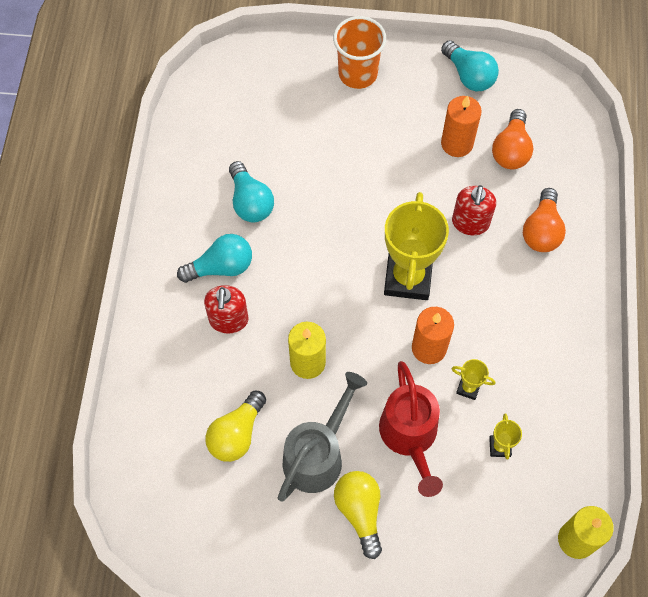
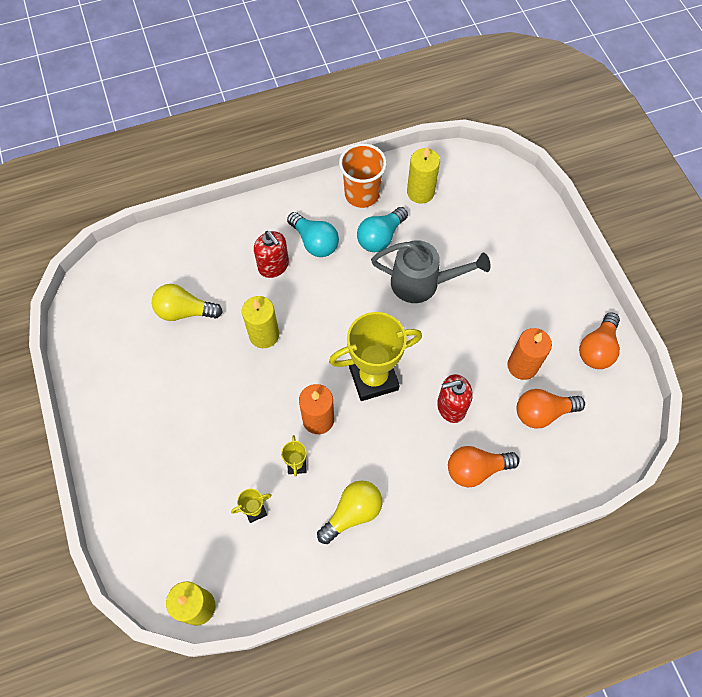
camera: 65 degrees right, 0 degrees up
(217, 141) = (420, 192): none -> yellow candle
(228, 320) = (273, 266): red soap dispenser -> red soap dispenser turned 105 degrees counterclockwise
(318, 454) = (191, 374): grey watering can -> grey watering can (423, 283)
(358, 74) = (543, 262): orange cup -> orange cup (362, 194)
(360, 511) = (157, 423): yellow light bulb -> yellow light bulb (352, 513)
(410, 437) = (233, 436): red watering can -> none
(469, 75) = (597, 349): turquoise light bulb -> orange light bulb

